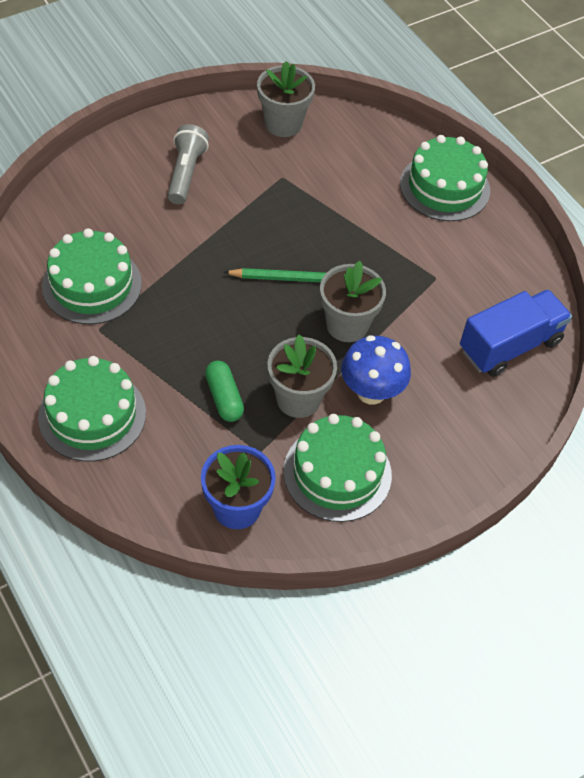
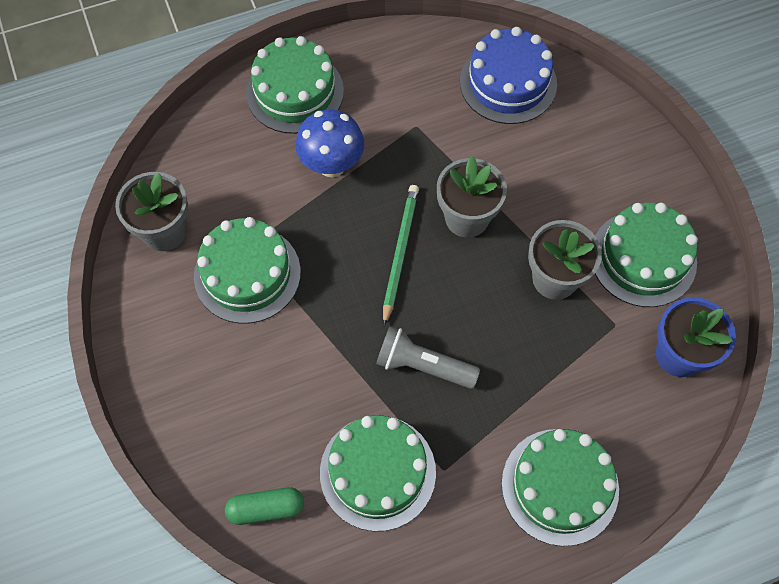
camera: 75 degrees left, 10 degrees up
(186, 173) = (222, 348): grey flashlight -> grey flashlight (423, 365)
(224, 397) = (547, 349): green capsule -> green capsule (266, 508)
(255, 179) = (247, 274): none -> green cake
(371, 392) = (552, 211): blue mushroom -> blue mushroom (332, 165)
(510, 346) = (508, 83): blue truck -> blue cake

